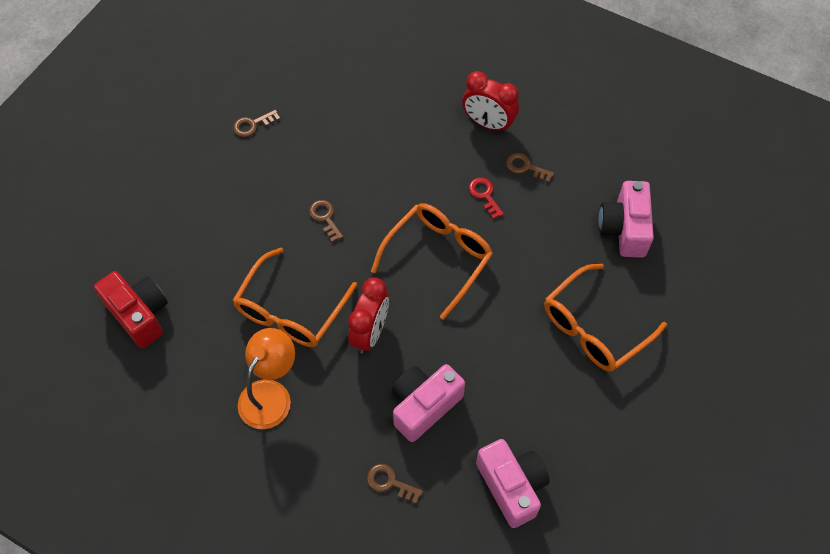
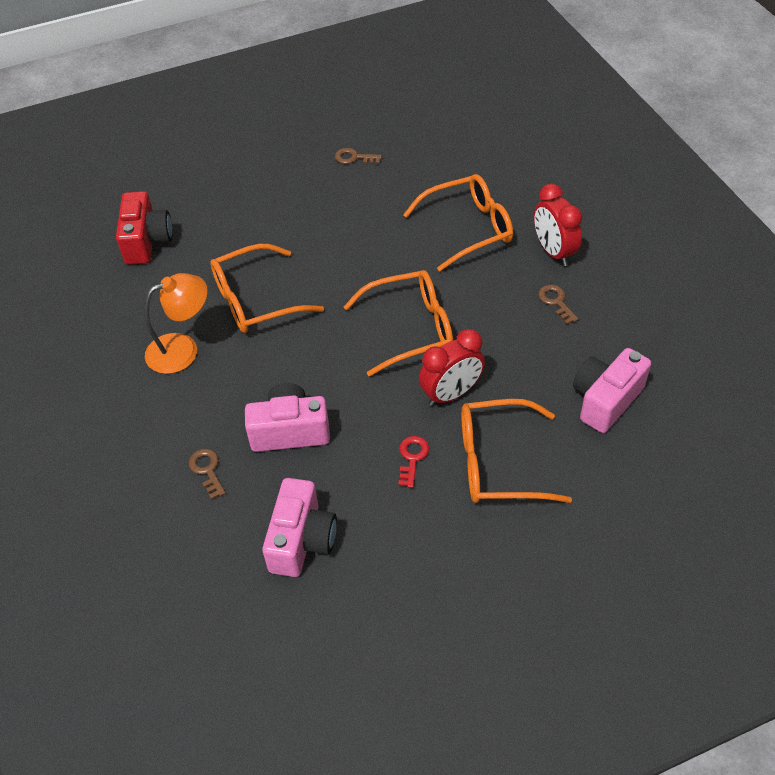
camera: 40 degrees right, 10 degrees down
(325, 218) = (346, 250): brown key -> none
(370, 333) = (300, 351): red clock -> red clock (451, 394)
(405, 141) = (467, 229): none -> orange glasses
(484, 195) = (497, 304): red key -> red key (412, 458)

